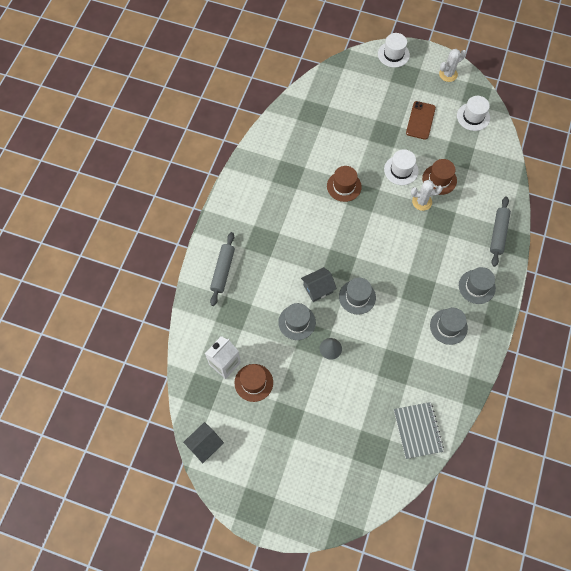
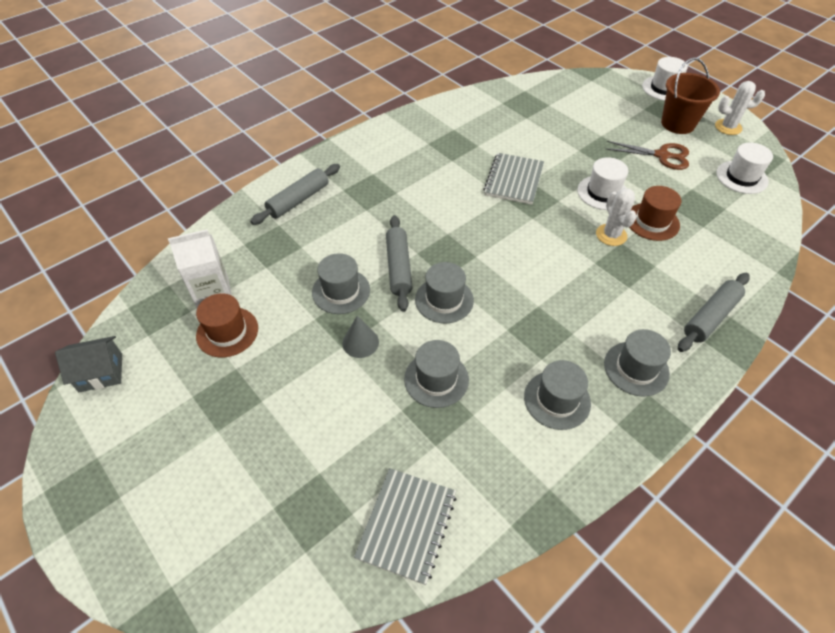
camera: 30 degrees right, 15 degrees down
(318, 288) = (398, 267): grey house -> grey rolling pin
(344, 186) = (514, 180): brown hat -> grey notebook
(383, 348) = (436, 379): none -> grey hat
(417, 86) = (678, 124): none -> brown bucket
(420, 120) = (662, 155): brown phone -> brown scissors
(422, 202) = (611, 235): white cactus -> white cactus turned 45 degrees clockwise

